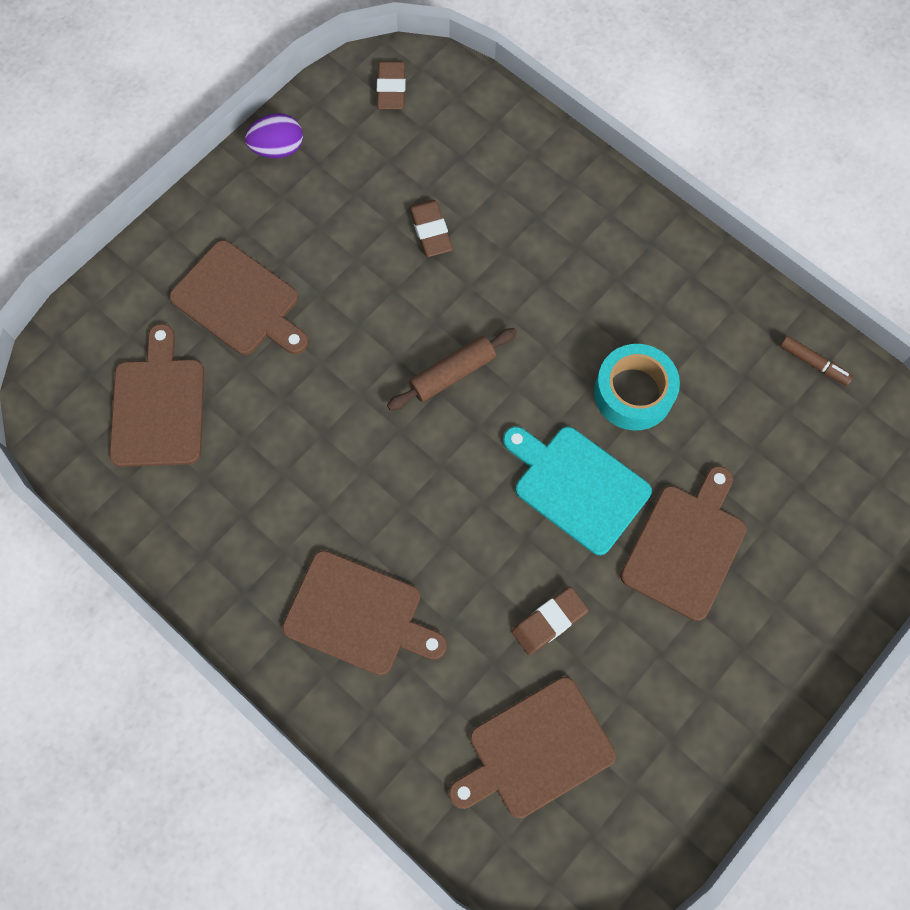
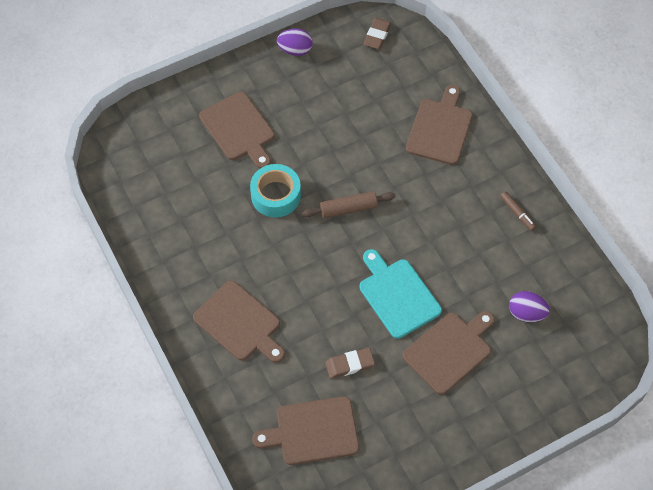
camera: 20 degrees right, 10 degrees down
(158, 406) = (169, 172): brown cutting board -> brown cutting board (440, 129)
(430, 231) = (368, 124): brown eraser -> none
(633, 393) = (454, 254): turquoise tape -> turquoise tape (276, 195)
(771, 449) = (526, 313): none -> purple egg
(813, 363) = (574, 273): brown marker -> brown marker (517, 213)

